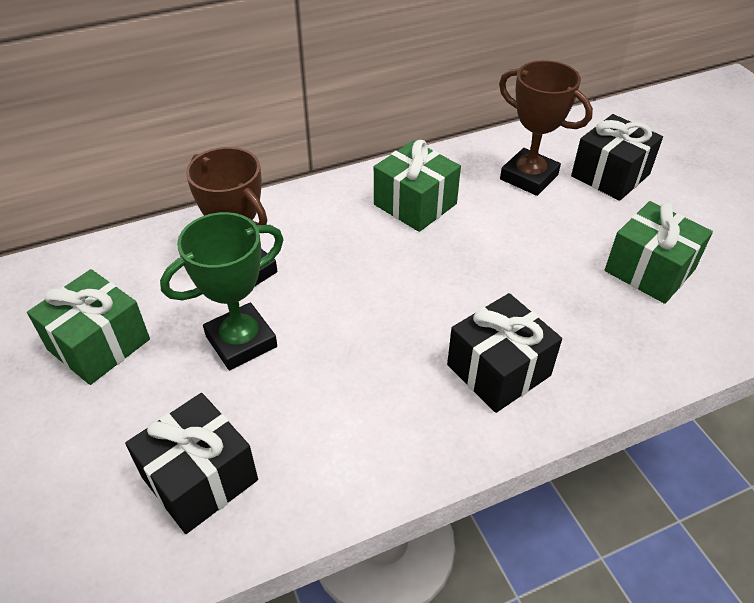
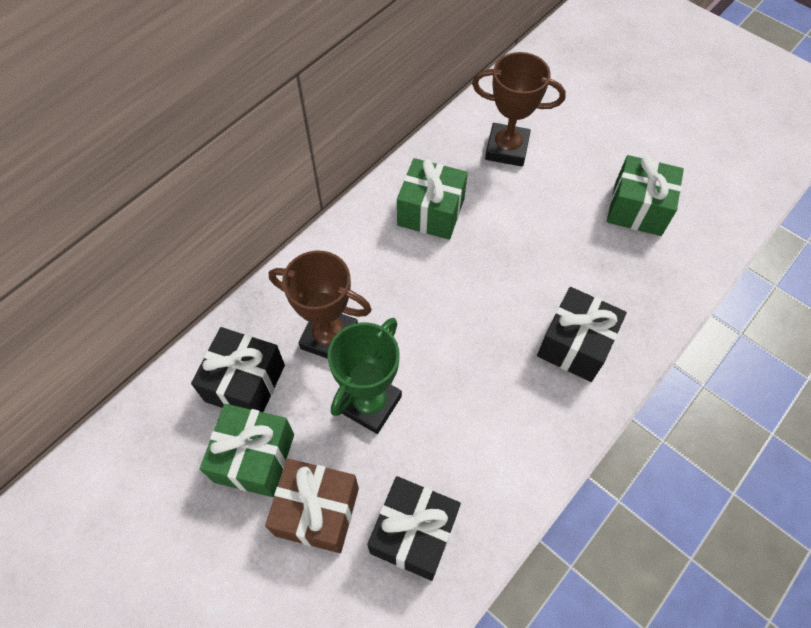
camera: 25 degrees left, 15 degrees up
(120, 416) = (317, 512): none -> brown gift
(610, 175) = (568, 123): black gift -> black gift (245, 383)

